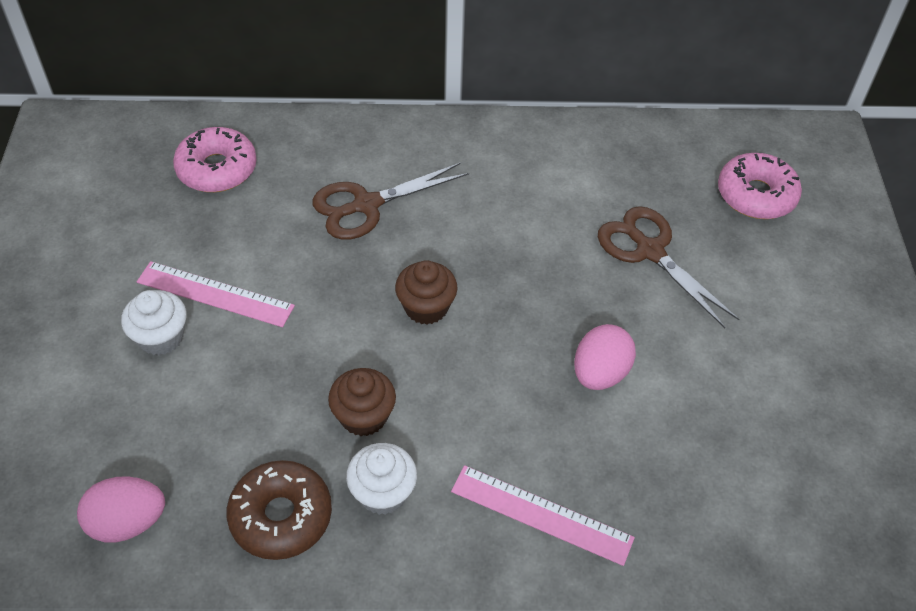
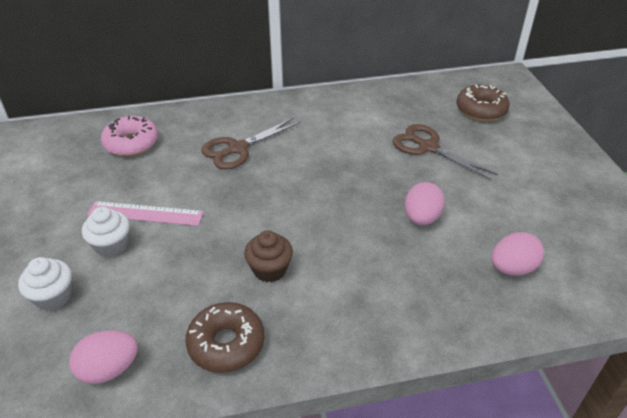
camera: 10 degrees left, 10 degrees down
(383, 492) = (297, 315): white cupcake -> white cupcake (53, 296)
(426, 307) = (294, 199): brown cupcake -> none
(541, 514) = (412, 308): pink ruler -> none
(703, 480) = (512, 268): none -> pink egg
(756, 195) = (481, 110): pink donut -> brown donut

